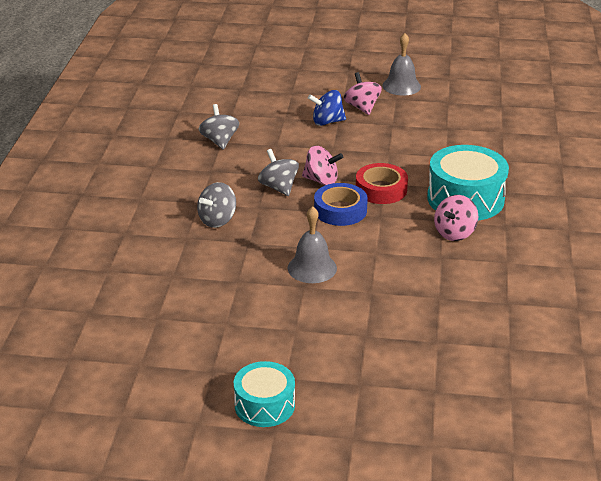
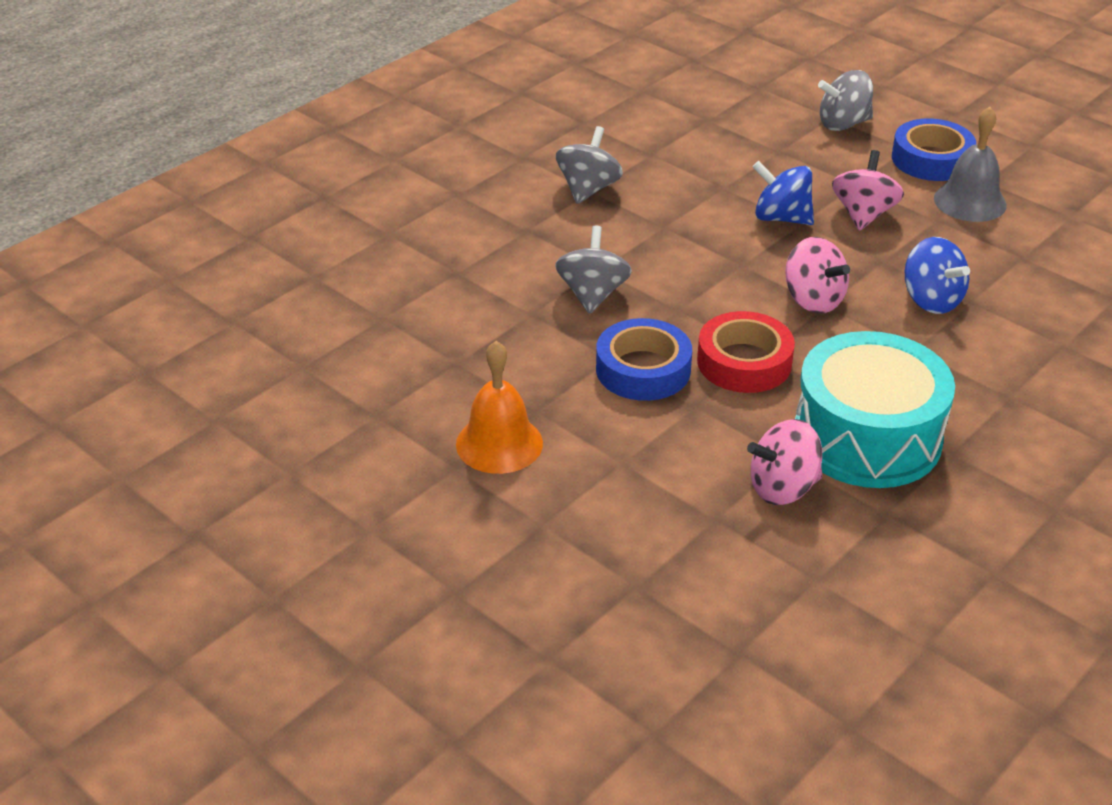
camera: 35 degrees right, 5 degrees up
(217, 220) = (452, 309): grey spinning top -> grey spinning top (843, 124)
(264, 405) = (198, 626): turquoise drum -> none
(312, 268) = (499, 443): grey bell -> orange bell
(321, 180) = (668, 309): pink spinning top -> pink spinning top (813, 300)
(365, 73) = (931, 159): none -> blue tape
(430, 133) = (931, 300): none -> blue spinning top

